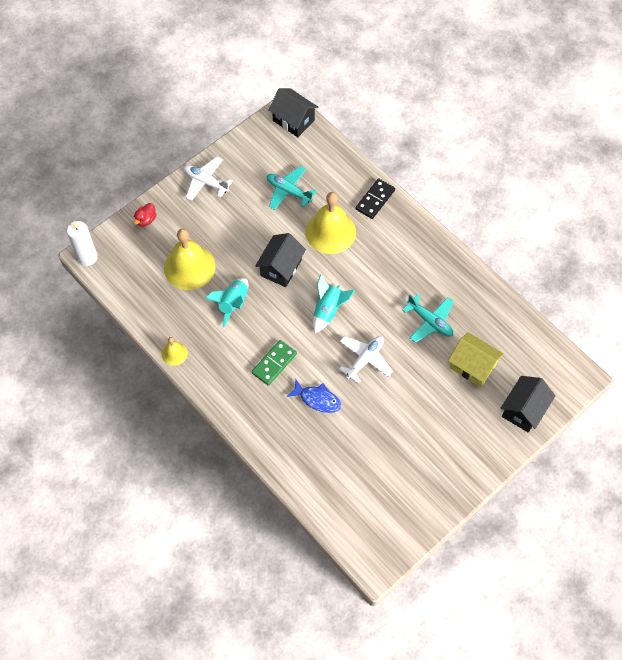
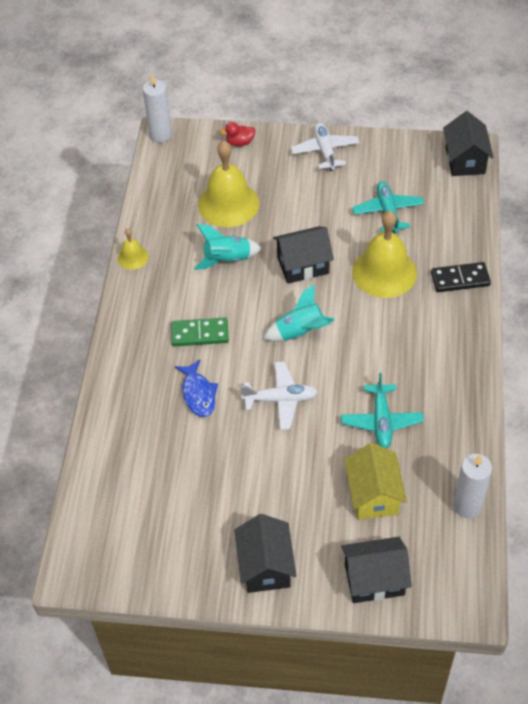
camera: 50 degrees right, 10 degrees down
(466, 457) = (265, 566): none -> black house
(521, 327) = (467, 506): none -> white candle

